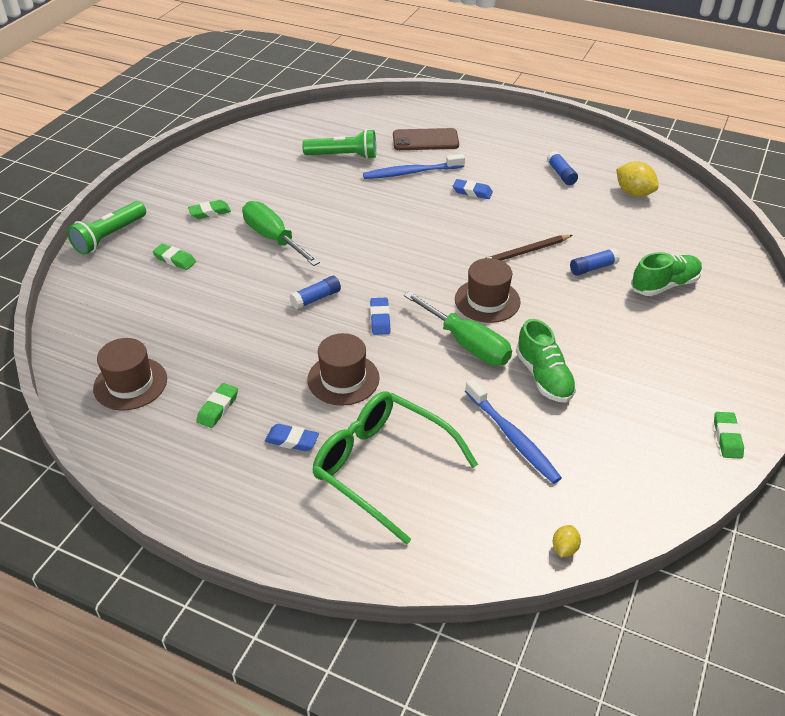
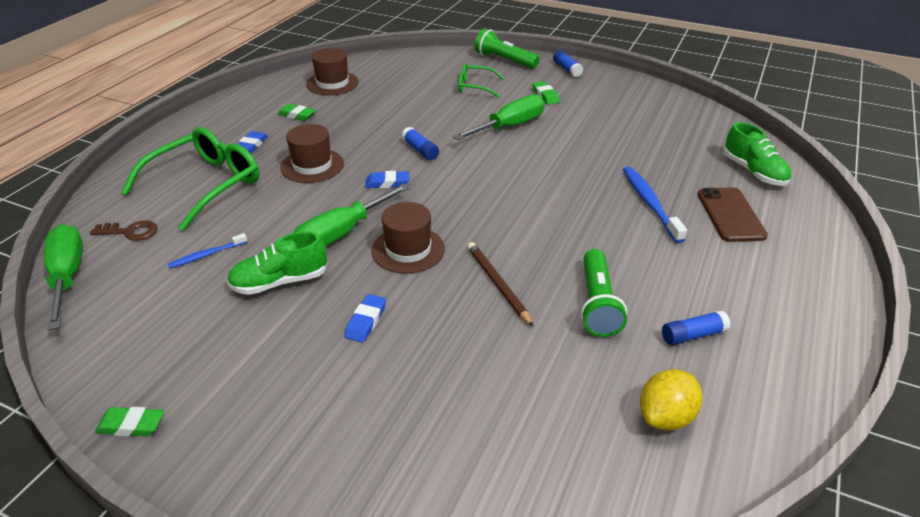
camera: 90 degrees right, 5 degrees down
(174, 260) = (475, 86): green eraser -> green glasses
(343, 156) = (668, 159): green flashlight -> green flashlight (597, 304)
(472, 192) = (621, 248): blue eraser -> blue eraser (366, 321)
(480, 515) = (130, 232): none -> brown key
(512, 437) = (206, 255): blue toothbrush -> blue toothbrush, size x0.57
(564, 548) = (68, 276): yellow lemon -> green screwdriver
(593, 268) = (467, 343): blue glue stick -> blue glue stick (567, 69)
(664, 285) = (427, 415): green shoe -> green shoe (753, 172)

